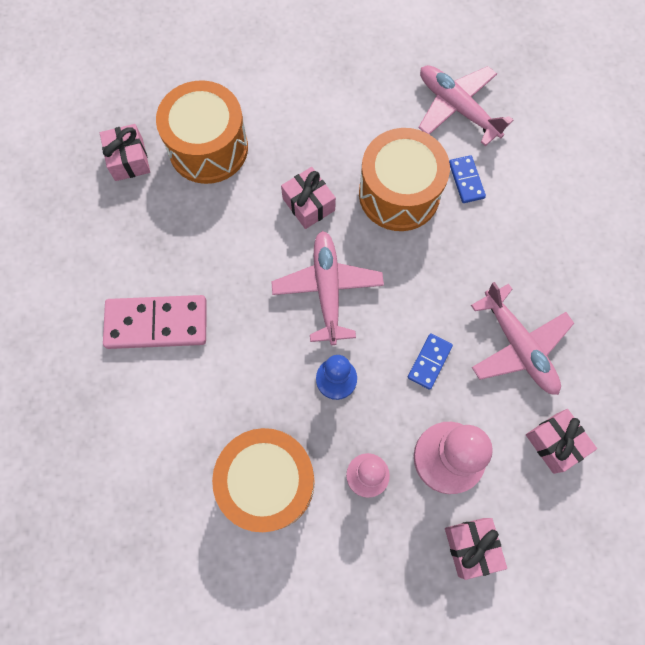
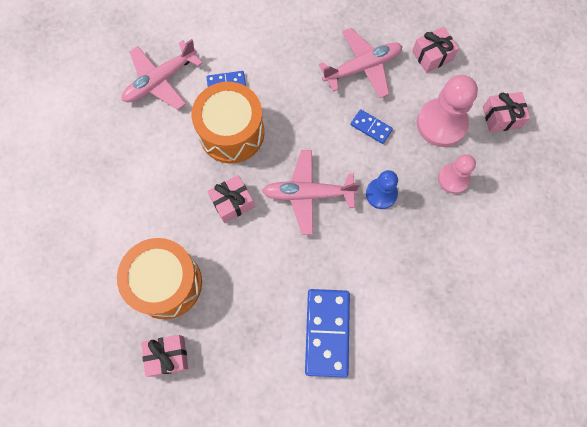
camera: 85 degrees left, 0 degrees up
(157, 323) = (327, 332): pink domino -> blue domino
(268, 482) = (458, 249): orange drum -> none

